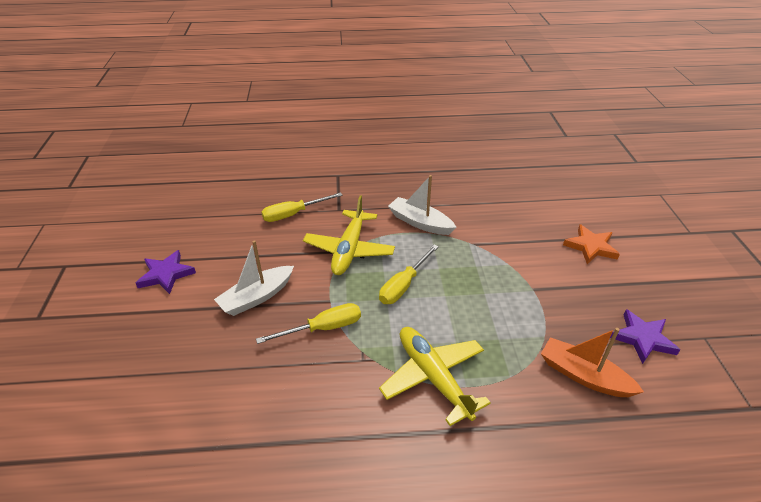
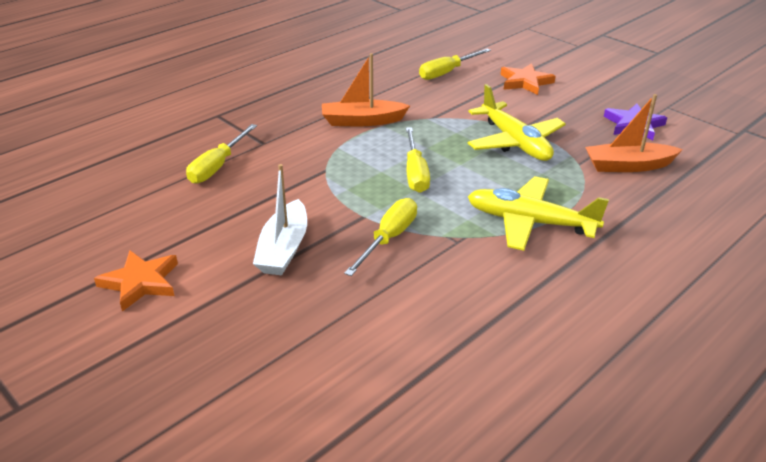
camera: 40 degrees left, 5 degrees down
(166, 274) = (140, 282): purple star -> orange star
(349, 250) = (324, 170): yellow plane -> yellow plane (515, 142)
(420, 223) = (362, 121): white boat -> orange boat
(534, 208) = (447, 72): none -> yellow screwdriver

